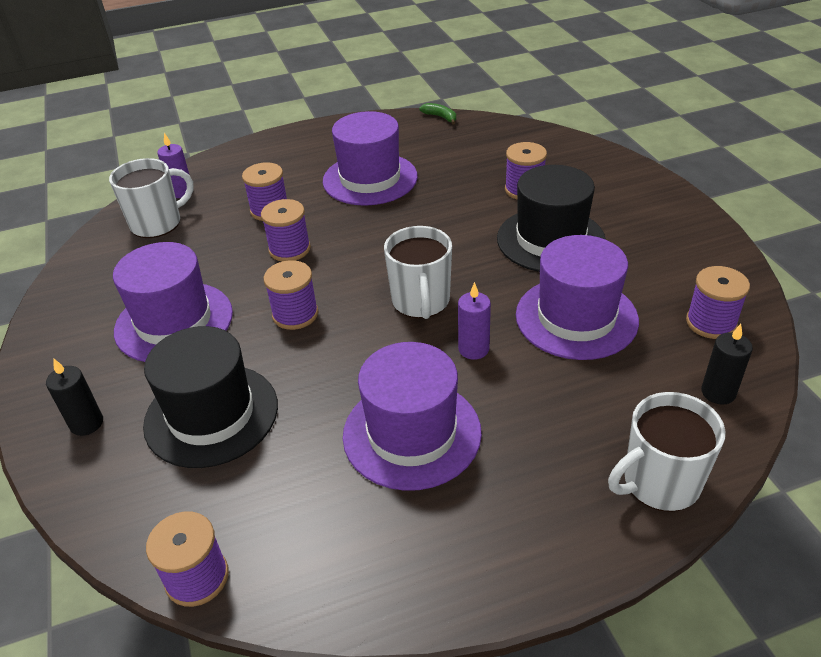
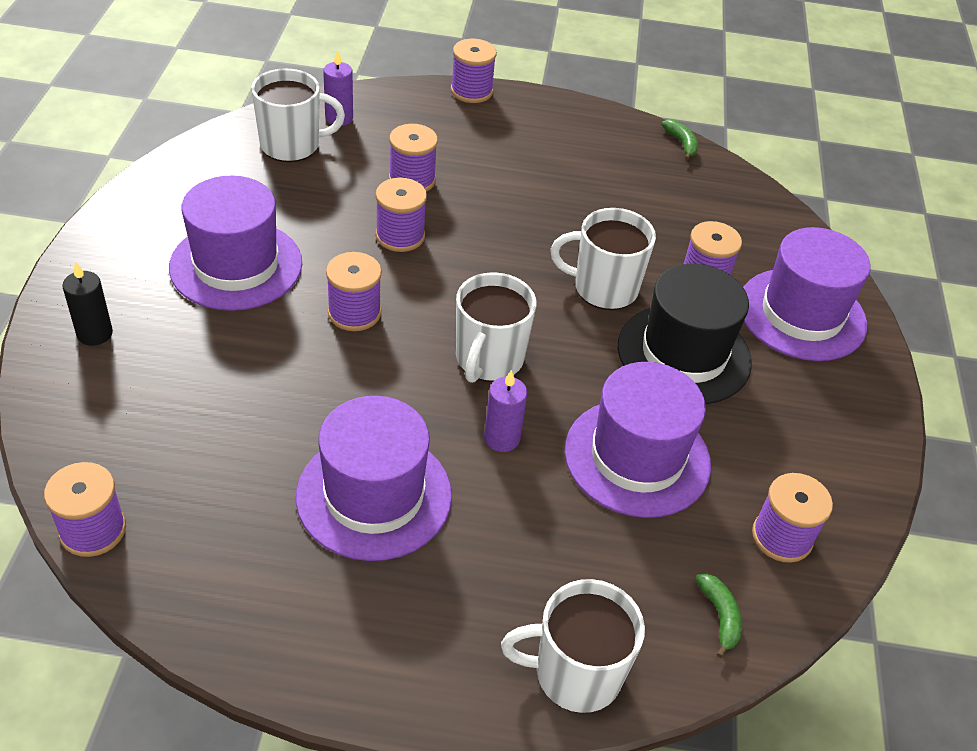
camera: 20 degrees right, 5 degrees up
(211, 414) = (206, 380): black hat -> none
(269, 139) = (471, 91): none -> purple spool
(370, 179) = (543, 189): purple hat -> purple hat (802, 314)
(463, 222) = (604, 288): none -> white mug
(718, 392) = (719, 616): black candle -> green banana

